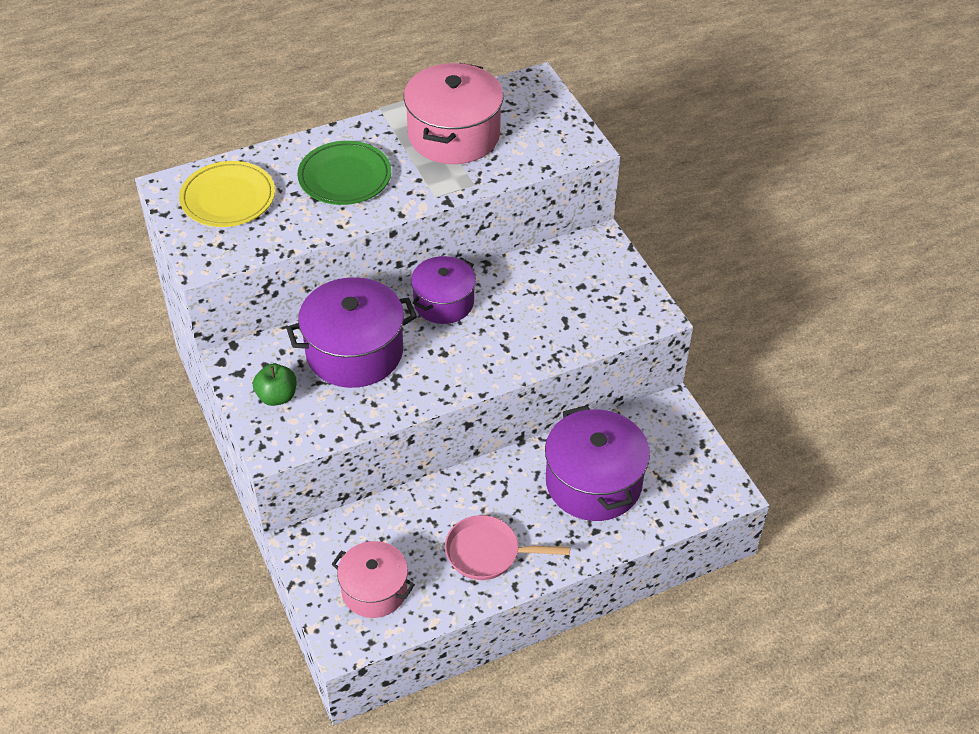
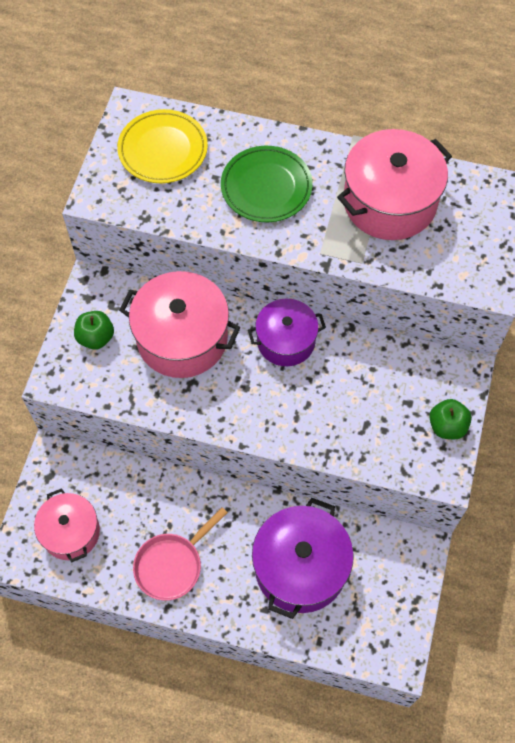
camera: 40 degrees right, 15 degrees up
(354, 352) = (182, 338): purple pot -> pink pot
(487, 553) = (172, 565): pink pan -> pink pan turned 90 degrees counterclockwise
(625, 283) = (447, 426): none -> green apple

